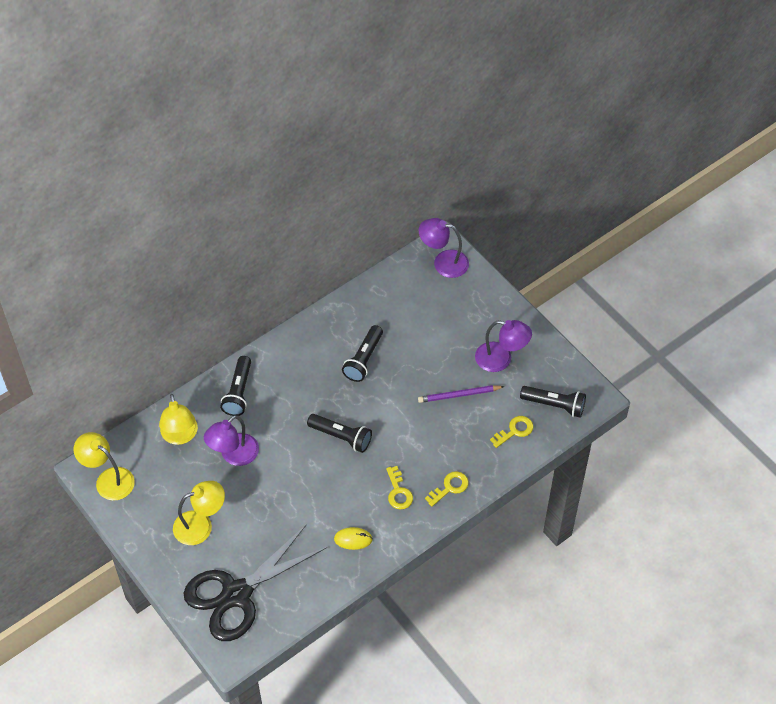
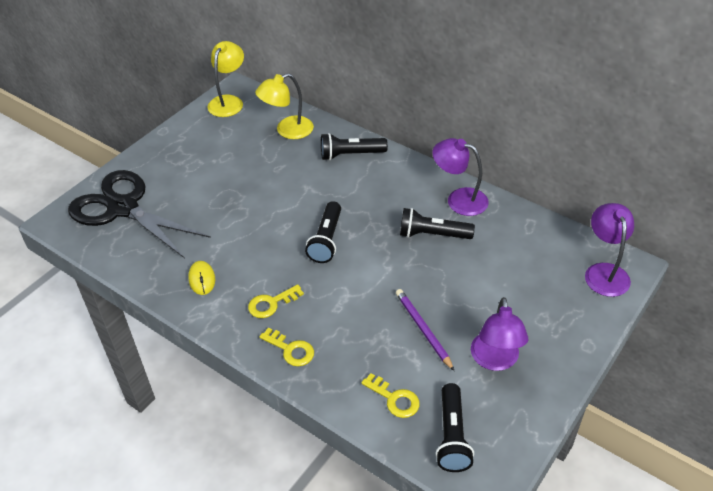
camera: 75 degrees right, 10 degrees down
(201, 525) = (194, 166): yellow lamp -> none
(234, 455) = (277, 169): purple lamp -> purple lamp (459, 199)

